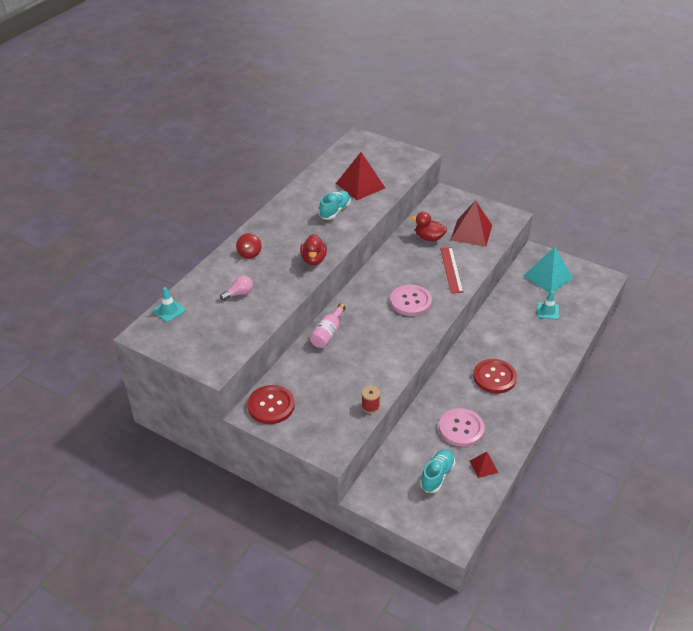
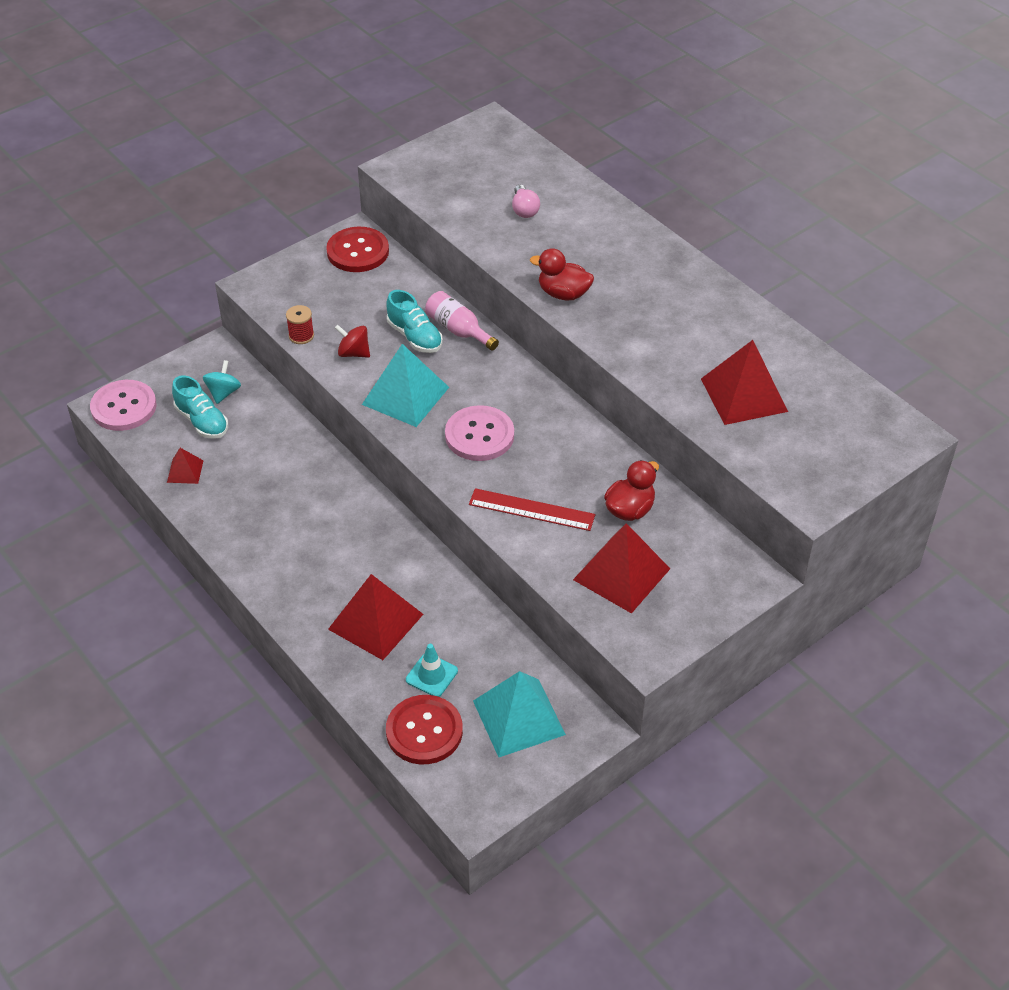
camera: 110 degrees right, 5 degrees up
(169, 310) = (523, 147): turquoise traffic cone -> none
(249, 253) = (609, 234): red spinning top -> red spinning top (353, 353)
(335, 211) = (679, 345): turquoise shoe -> turquoise shoe (415, 336)
(397, 340) = (405, 395): none -> turquoise pyramid
(405, 474) = (223, 393): none -> turquoise spinning top
(461, 428) = (258, 471): pink button -> pink button (124, 407)
(494, 377) = (327, 543): red button -> red button (424, 731)
(531, 341) = (375, 621): none -> red pyramid

